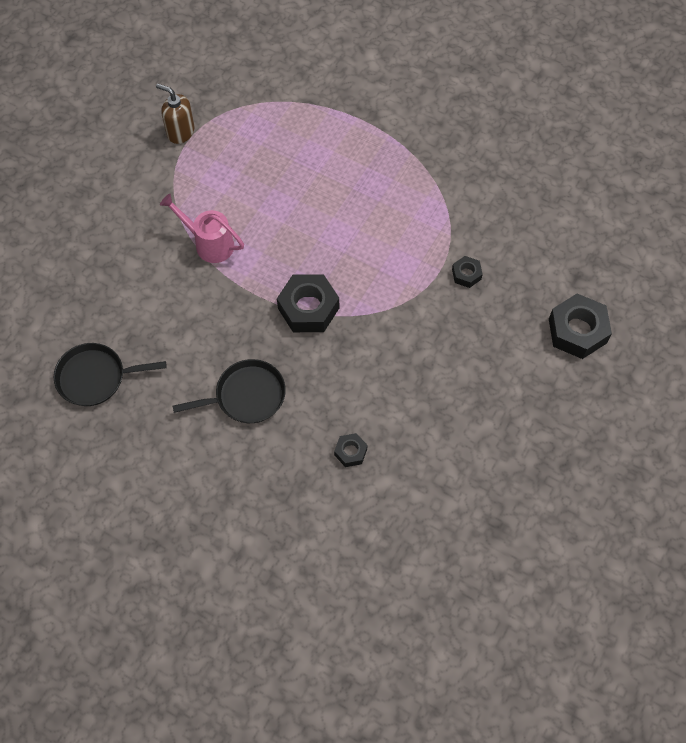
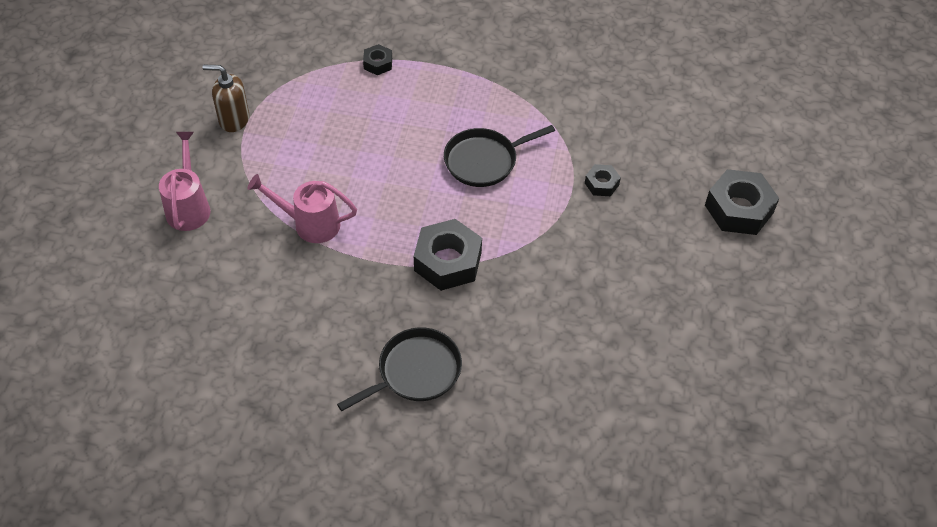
camera: 20 degrees left, 10 degrees down
(95, 377) = (230, 401): black pan -> black pan (484, 161)
(118, 201) = (189, 206): none -> pink watering can
(350, 452) = (556, 398): black nut -> black nut (378, 63)

